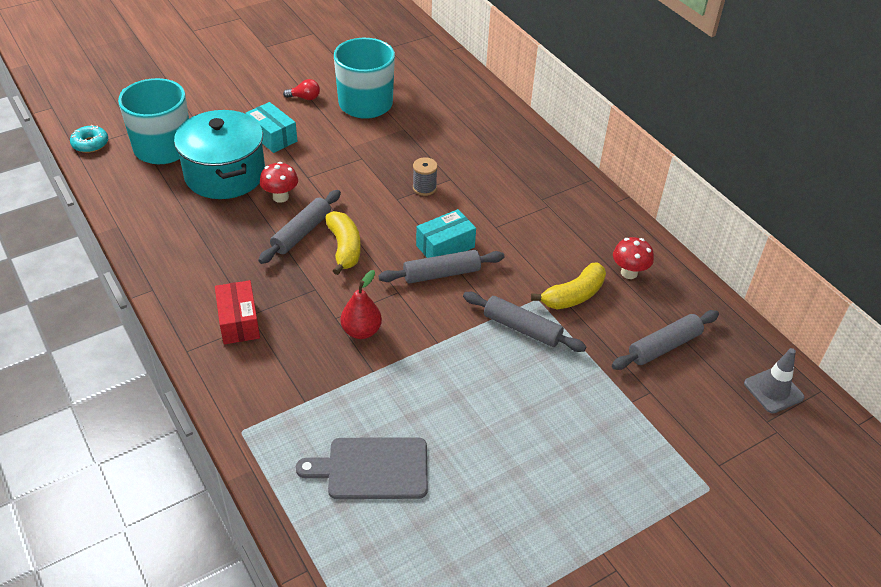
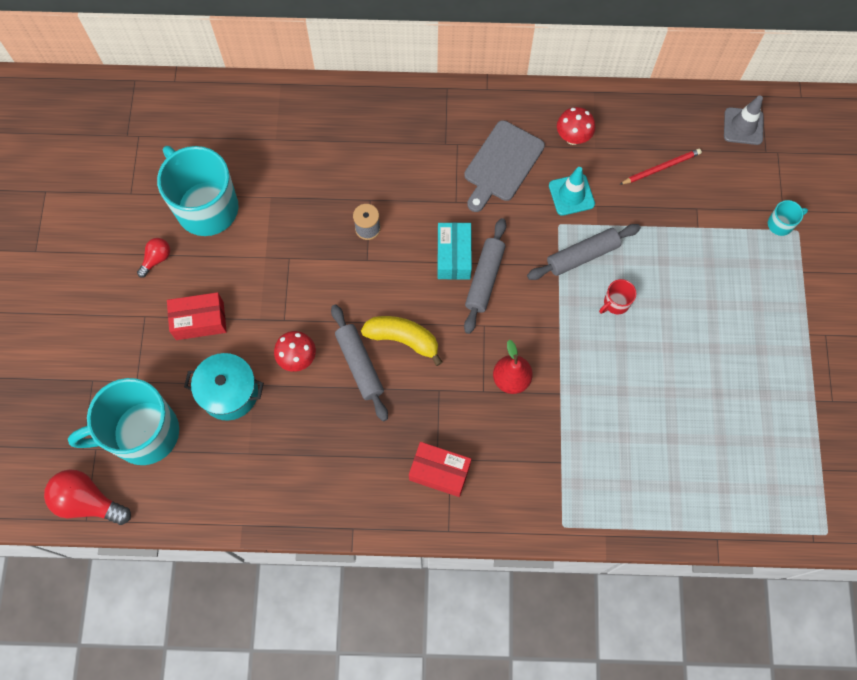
camera: 55 degrees left, 25 degrees up
(90, 144) = (88, 502): turquoise donut -> red light bulb
(225, 174) = (229, 392): turquoise pot -> turquoise pot, size x0.65
(272, 136) = (199, 321): turquoise box -> red box
(372, 468) = (654, 447): grey cutting board -> grey cutting board (502, 164)
(496, 372) = (615, 303): none -> red mug
(573, 295) = (571, 195): yellow banana -> turquoise traffic cone
(664, 346) = (661, 168): grey rolling pin -> red pencil
(702, 470) = (780, 224): none -> turquoise mug

